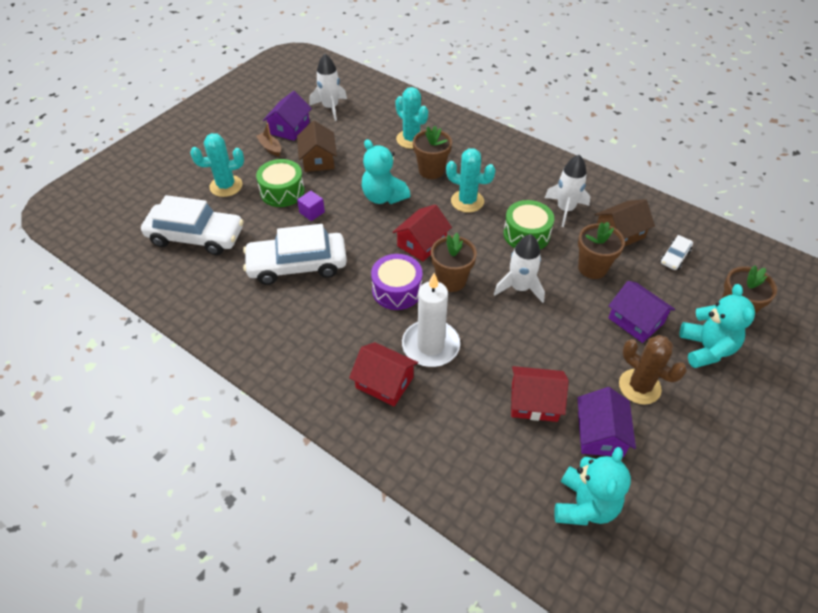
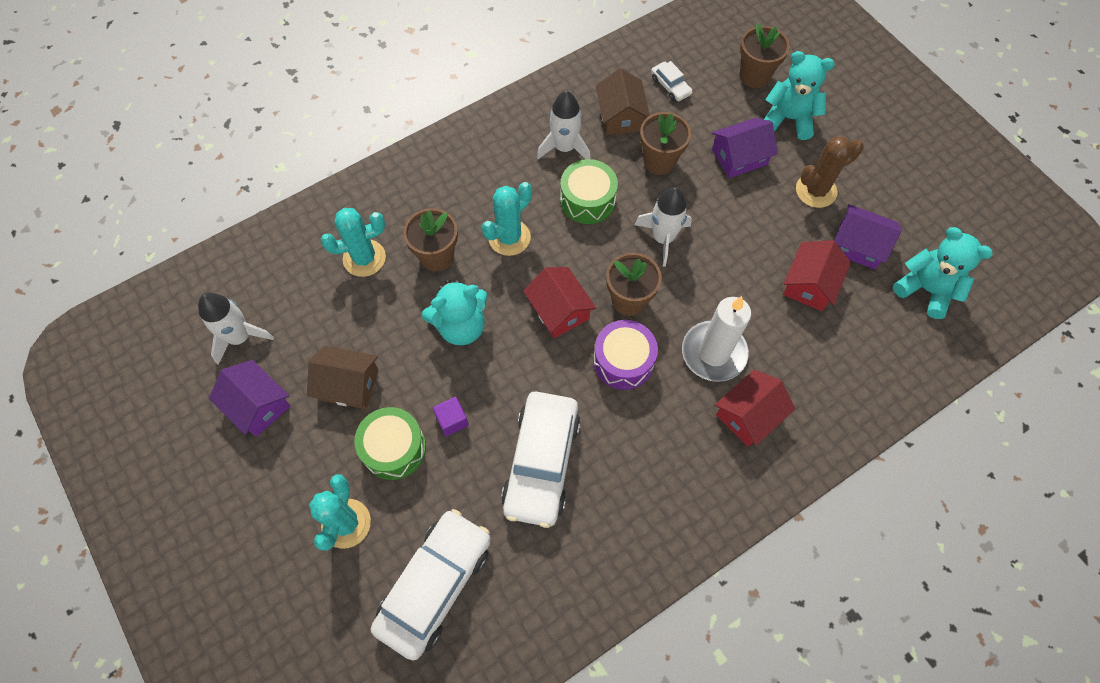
camera: 70 degrees left, 15 degrees up
(270, 148) = (290, 442): brown boat -> none

